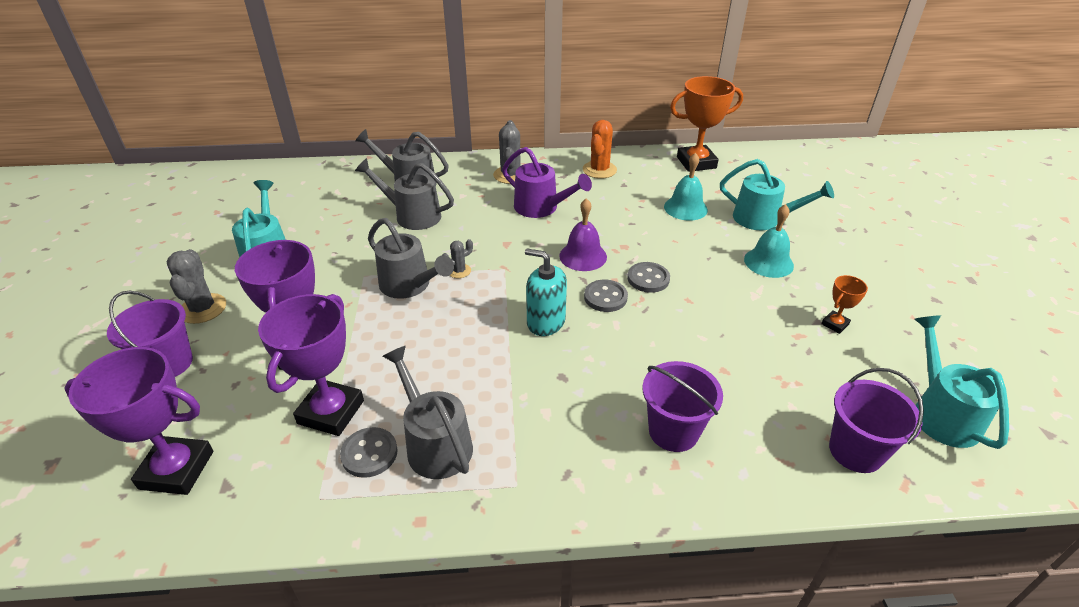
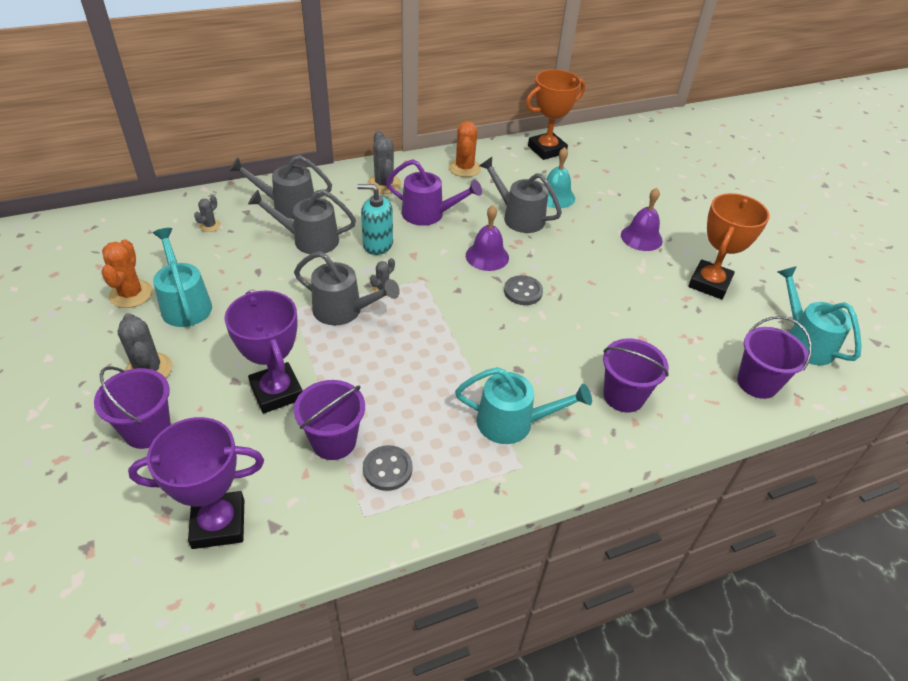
camera: 20 degrees left, 5 degrees up
(228, 239) = (131, 294): none -> orange cactus
(329, 191) = (210, 226): none -> grey cactus
(331, 412) = (334, 441): purple trophy -> purple bucket
(434, 443) = (439, 447): grey watering can -> grey watering can (518, 217)
(546, 322) = (482, 323): turquoise soap dispenser -> turquoise soap dispenser (377, 244)
(648, 279) = (551, 268): grey button -> none
(763, 219) = (623, 198): turquoise watering can -> turquoise watering can (513, 422)
(768, 262) = (641, 237): turquoise bell -> purple bell
(835, 324) = (709, 283): orange trophy -> orange trophy, size x2.12

